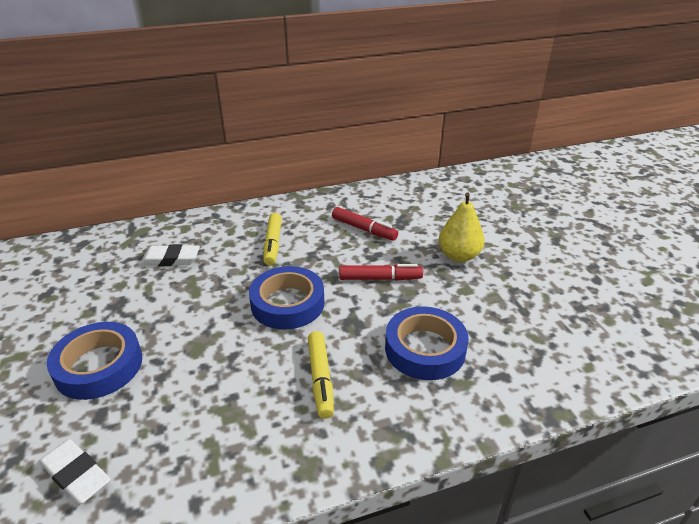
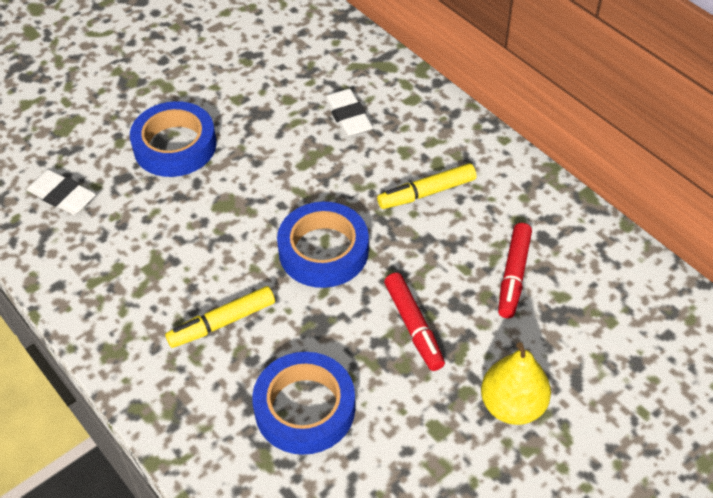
camera: 70 degrees right, 15 degrees up
(76, 474) = (62, 196): white eraser -> white eraser turned 75 degrees counterclockwise

